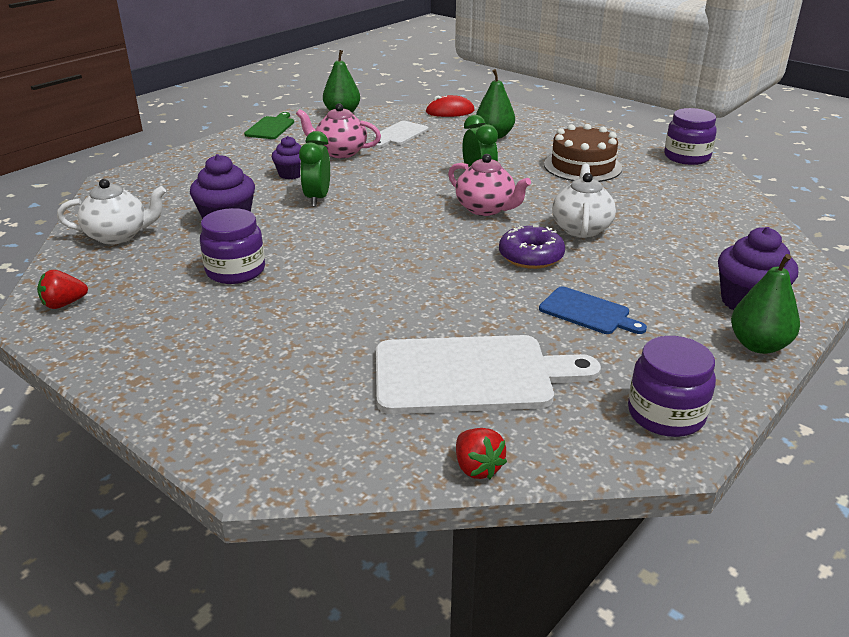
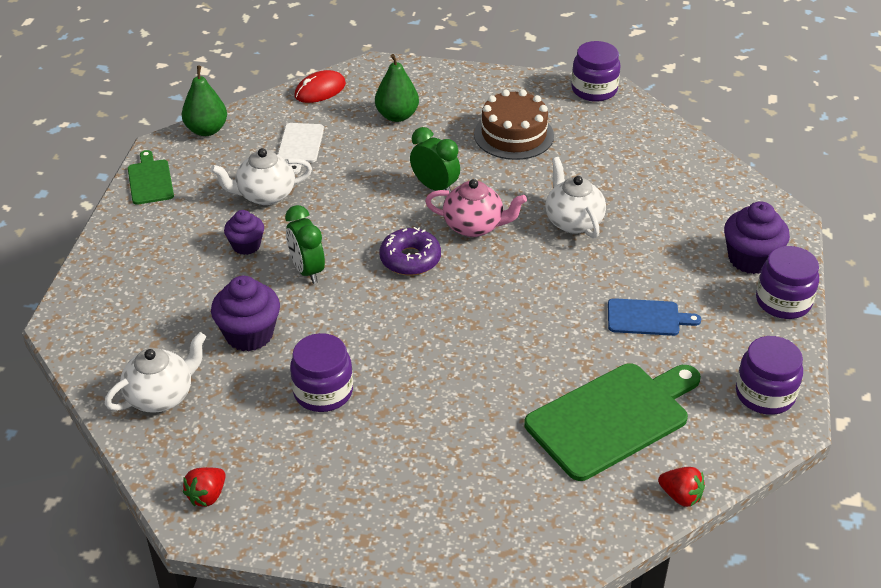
camera: 30 degrees left, 10 degrees up
(340, 152) = (265, 195): pink teapot -> white teapot
(471, 375) = (612, 418): white cutting board -> green cutting board
(531, 256) = (558, 272): purple donut -> purple donut (410, 259)
(758, 345) = (783, 302): green pear -> purple jar

